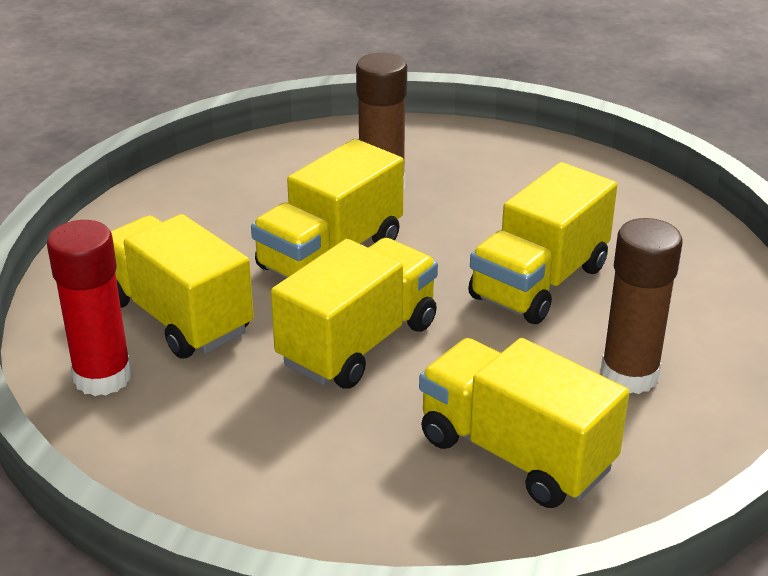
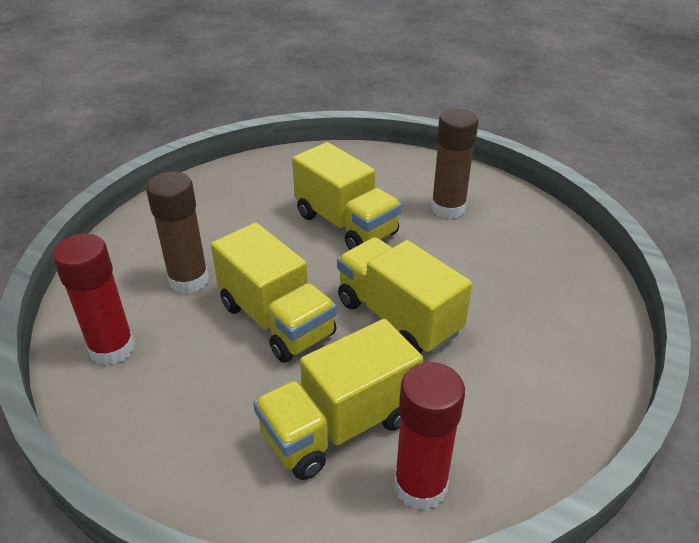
camera: 80 degrees left, 5 degrees up
(266, 167) = (112, 348): none -> red glue stick
(515, 453) = (518, 263): yellow truck -> none

